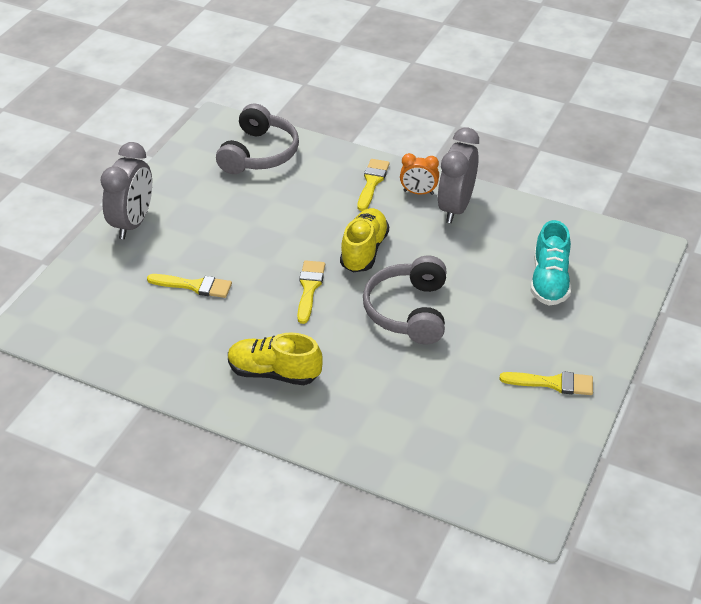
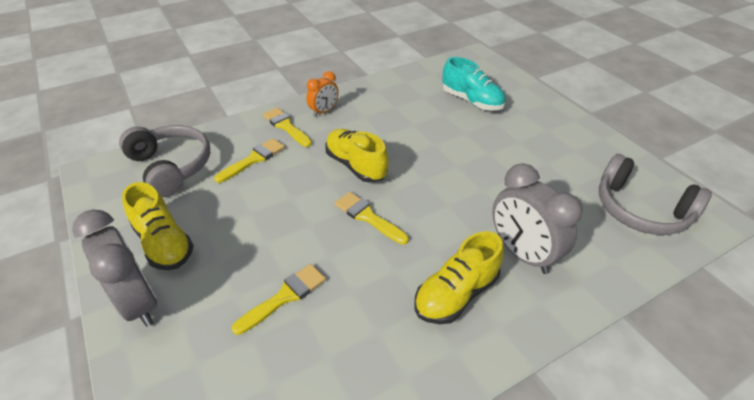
camera: 55 degrees left, 0 degrees up
(186, 201) = (164, 243): none -> yellow shoe
(408, 311) = (446, 175): grey headphones -> grey headphones (640, 210)
(455, 208) = (359, 104): grey clock -> grey clock (522, 253)
(553, 383) = (574, 144): yellow brush -> yellow brush (253, 159)

